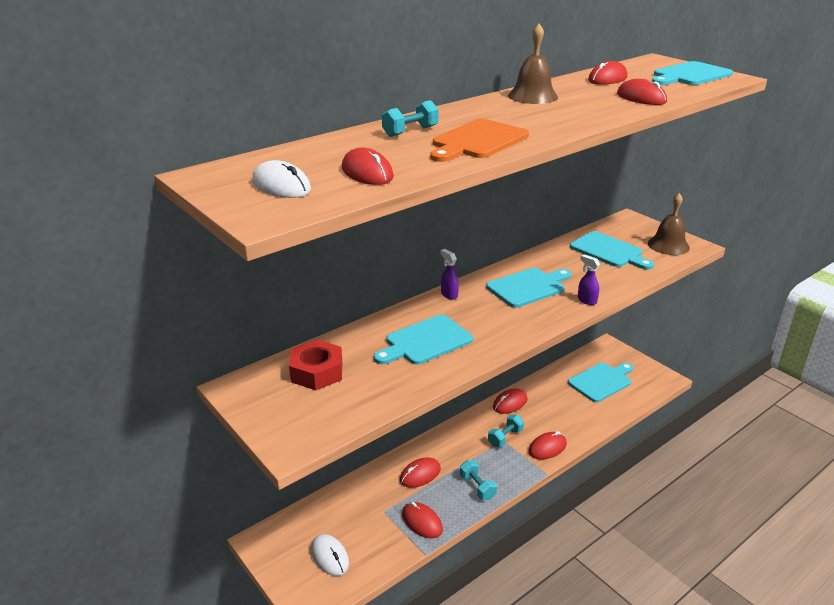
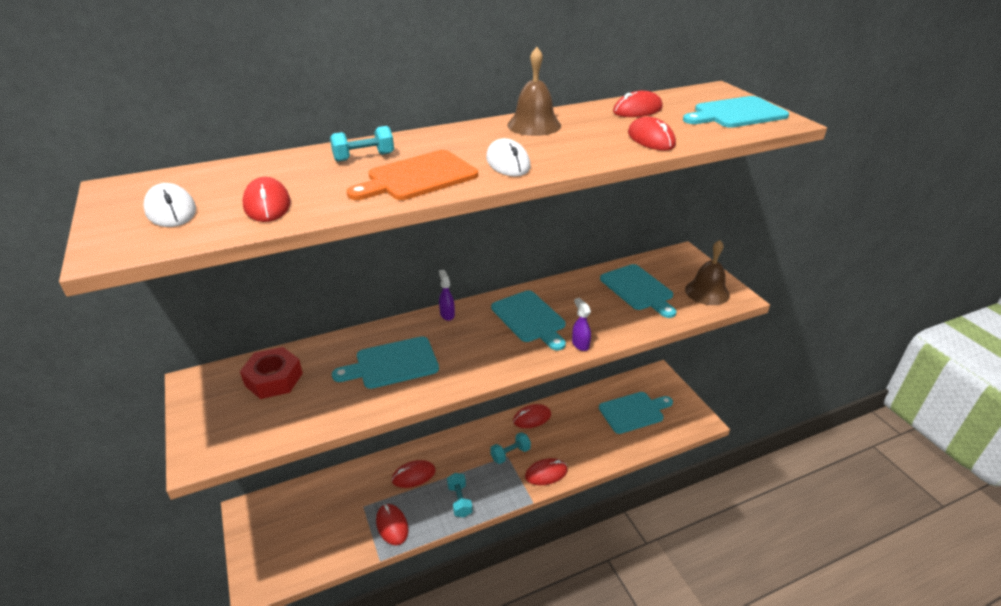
camera: 15 degrees right, 5 degrees up
(329, 557) = (295, 541): white mouse -> white mouse (508, 163)
(528, 287) = (530, 318): turquoise cutting board -> turquoise cutting board turned 75 degrees clockwise

